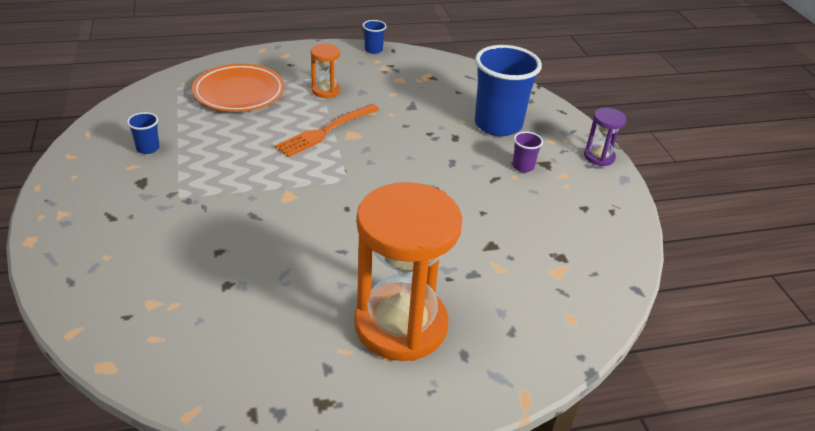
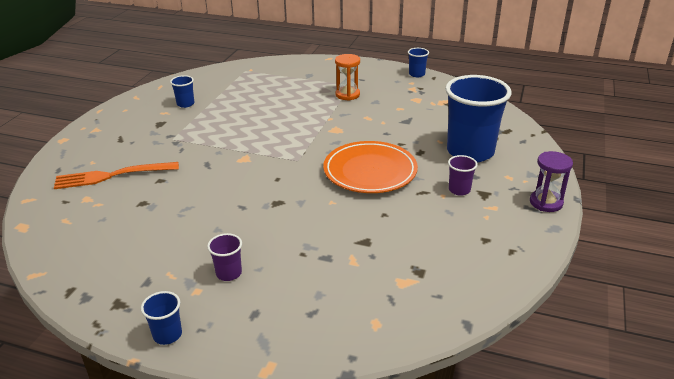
camera: 35 degrees right, 5 degrees down
(239, 92) = (282, 83): orange plate -> orange plate (370, 171)
(326, 131) = (318, 122): orange fork -> orange fork (112, 176)
(401, 325) = (229, 273): orange hourglass -> purple cup
(406, 411) = (167, 335): none -> blue cup

